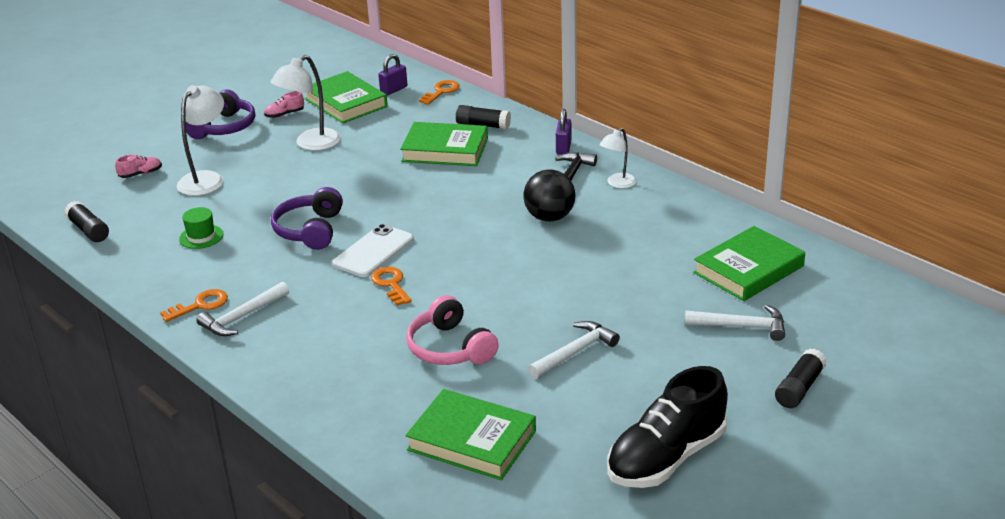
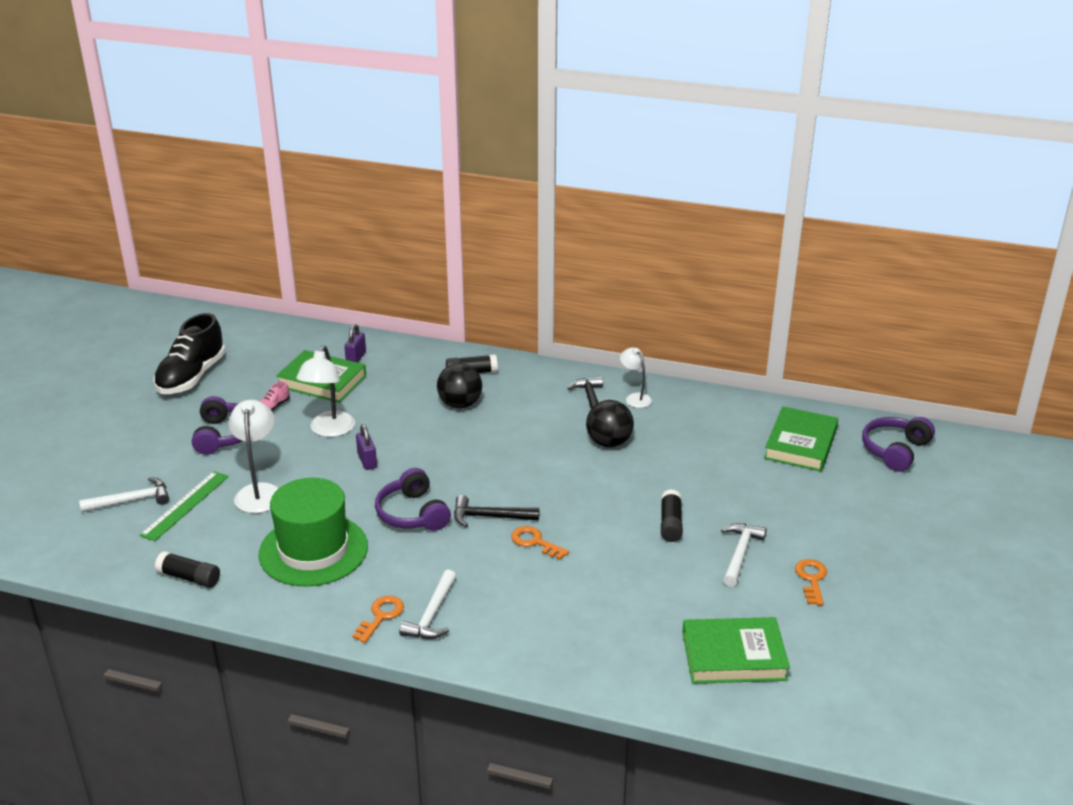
camera: 30 degrees left, 0 degrees up
(140, 174) = (185, 505): pink shoe -> green ruler
(201, 237) = (313, 550): green hat -> green hat, size x2.43
(373, 251) = (490, 517): white phone -> black hammer
(441, 91) = (402, 349): orange key -> orange key (811, 579)
(445, 150) = (460, 404): green book -> black ball
(450, 348) = (640, 583): pink headphones -> none
(563, 147) = (560, 376): purple padlock -> purple padlock (367, 461)
(617, 184) = (635, 398): white lamp -> white lamp turned 135 degrees clockwise
(666, 457) = (885, 617): black shoe -> black shoe (191, 377)
(741, 326) = (838, 493): white hammer -> white hammer (131, 501)
(799, 388) = (922, 529): black glue stick -> black glue stick (670, 523)
(851, 304) = (895, 450): none -> purple headphones

